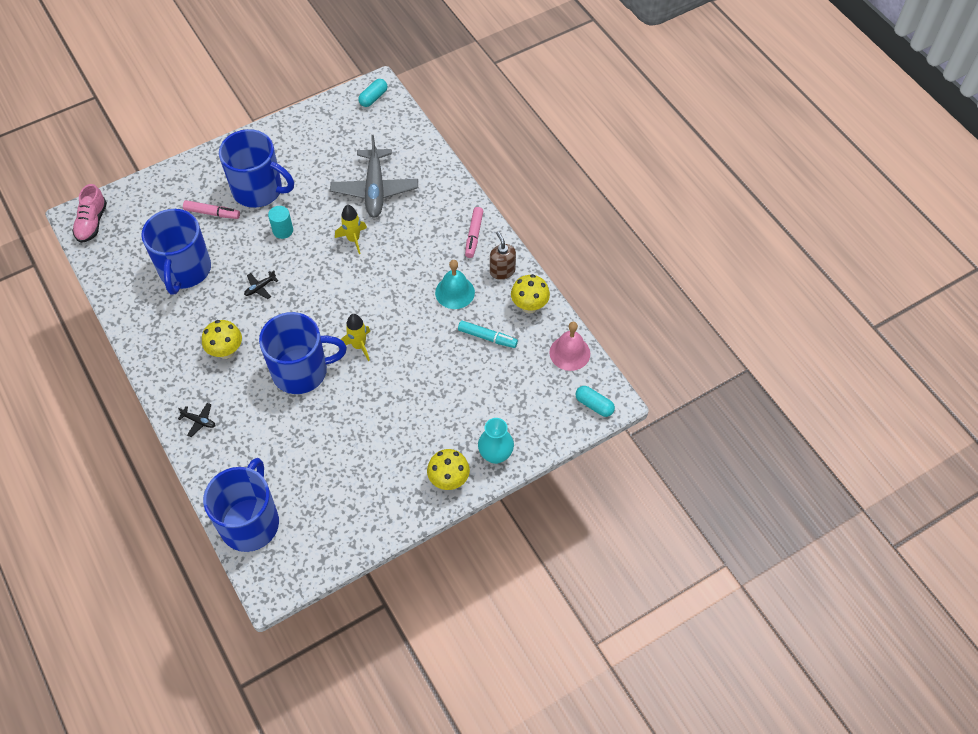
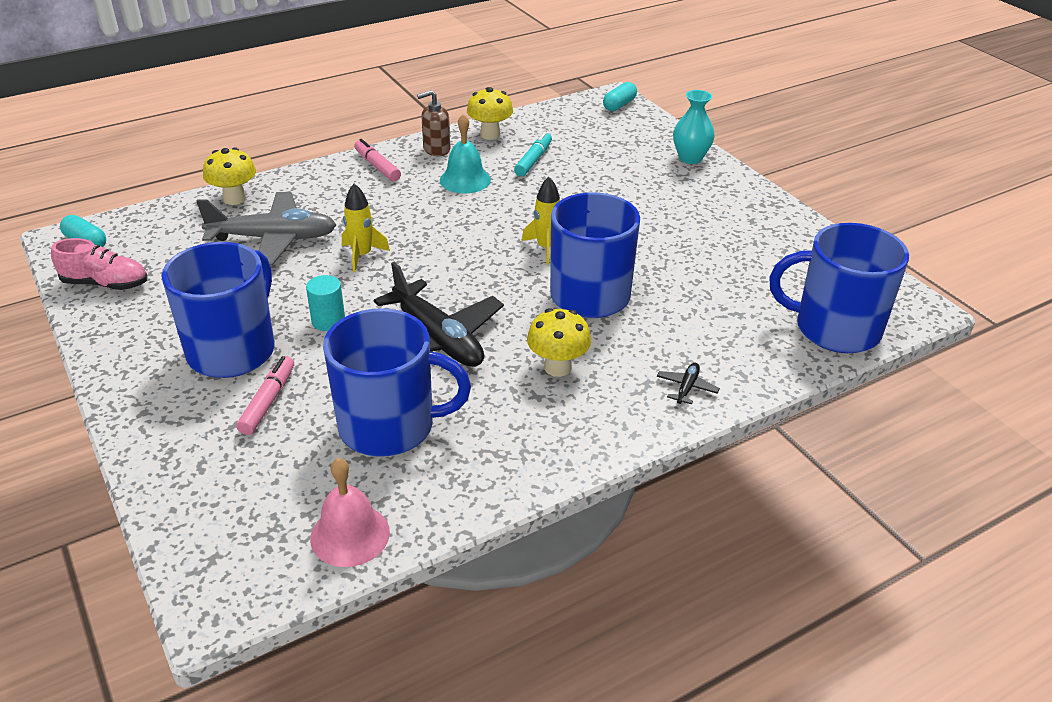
camera: 90 degrees left, 20 degrees down
(92, 223) = (240, 575): pink shoe -> pink shoe (105, 284)
(260, 287) = (438, 339): black plane -> black plane, size x2.48
(449, 480) = (730, 186): yellow mushroom -> yellow mushroom (234, 199)
(474, 235) = (377, 166): pink marker -> pink marker turned 135 degrees counterclockwise
(569, 353) = (554, 115): pink bell -> pink bell (350, 535)

